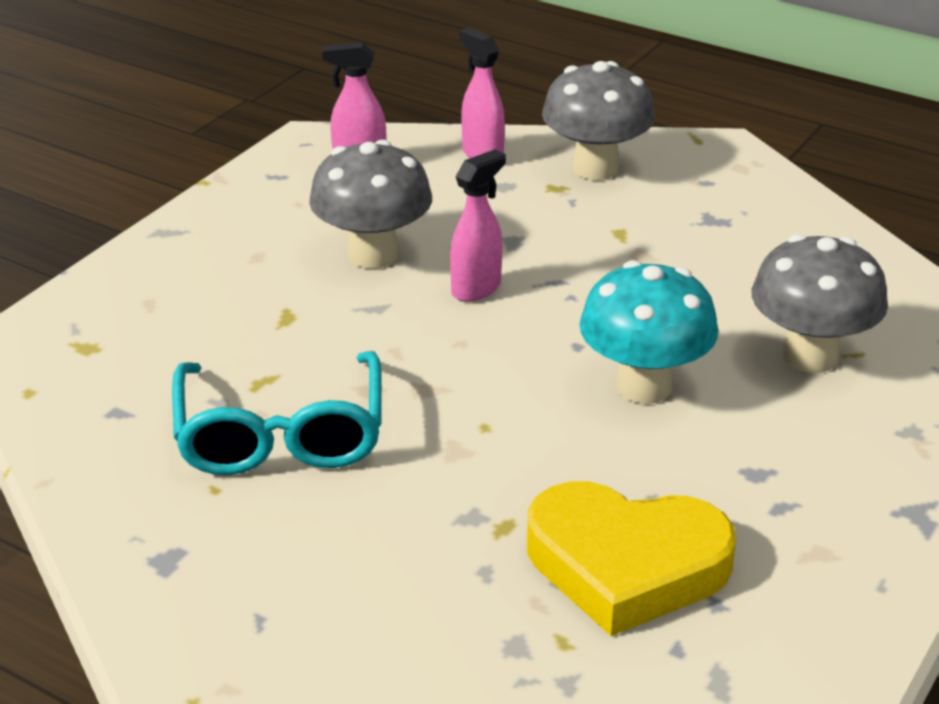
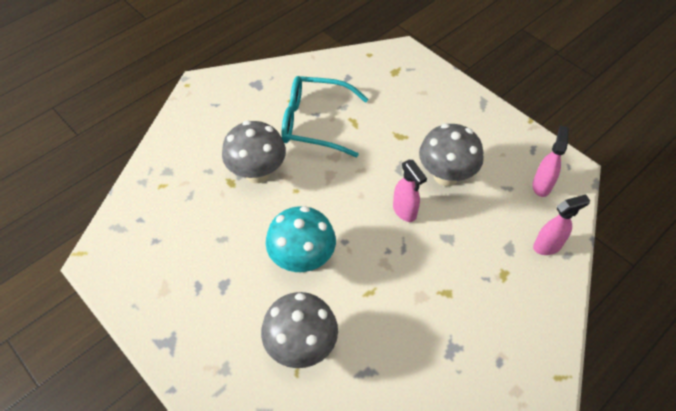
camera: 105 degrees right, 20 degrees up
(595, 168) = (524, 302): grey mushroom -> grey mushroom (257, 173)
(626, 565) = (190, 216): yellow heart -> none

